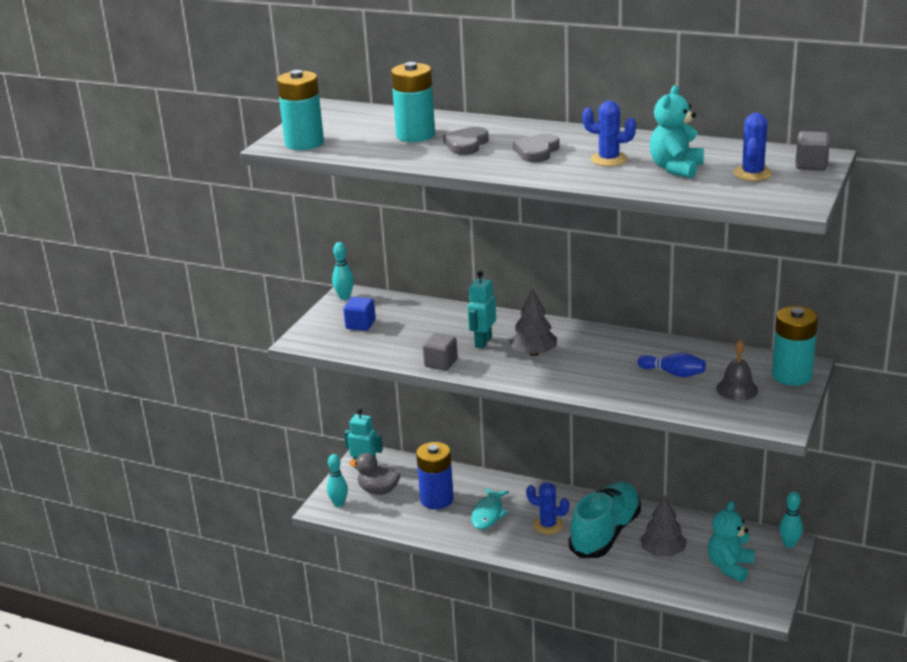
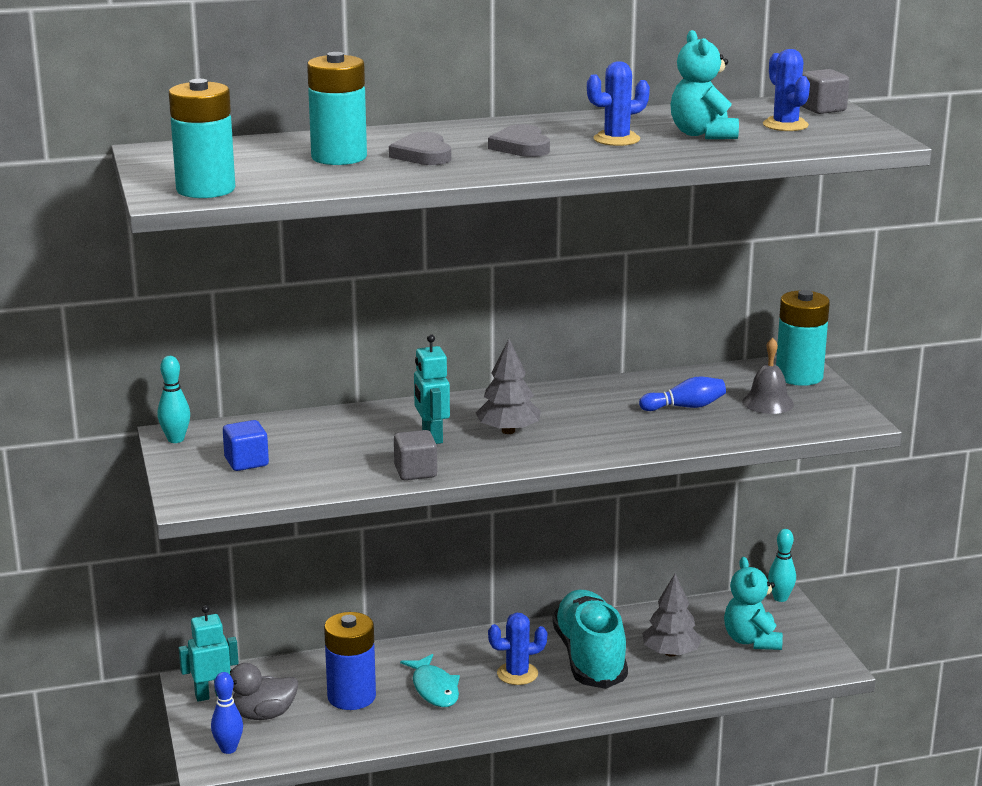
camera: 40 degrees left, 5 degrees down
(339, 503) = (228, 749): turquoise bowling pin -> blue bowling pin

